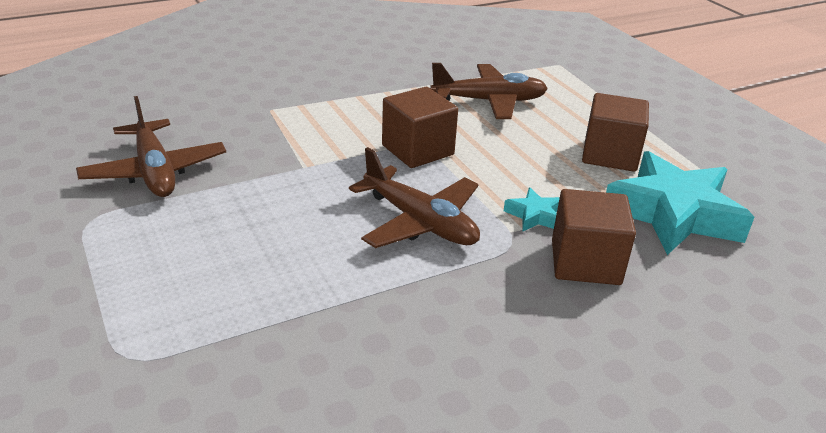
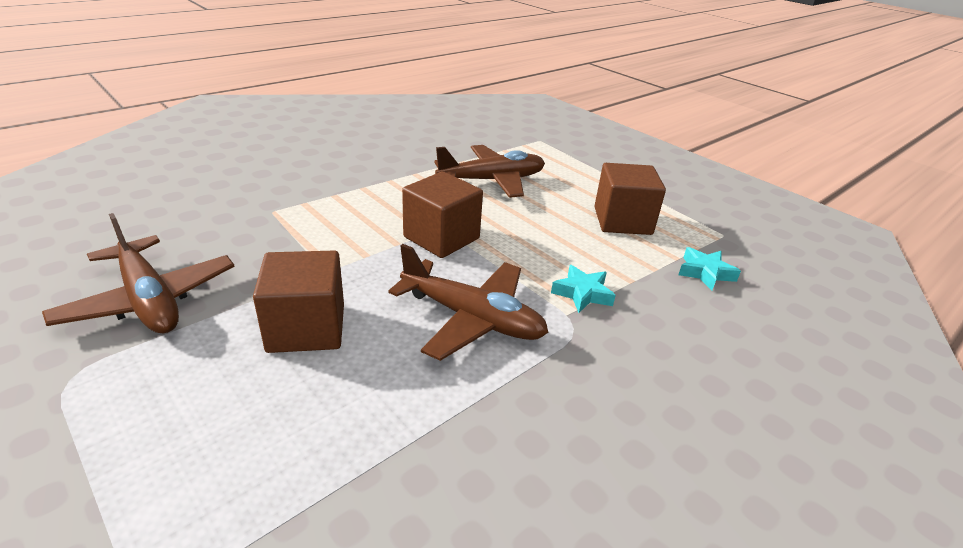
camera: 15 degrees left, 0 degrees up
(585, 262) = (653, 338): brown cube -> brown cube (306, 328)
(673, 214) = (705, 273): turquoise star -> turquoise star, size x0.43

